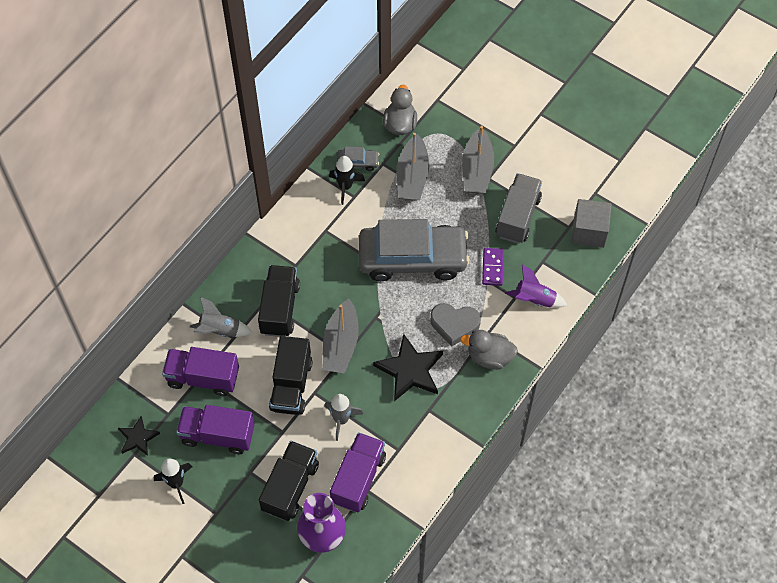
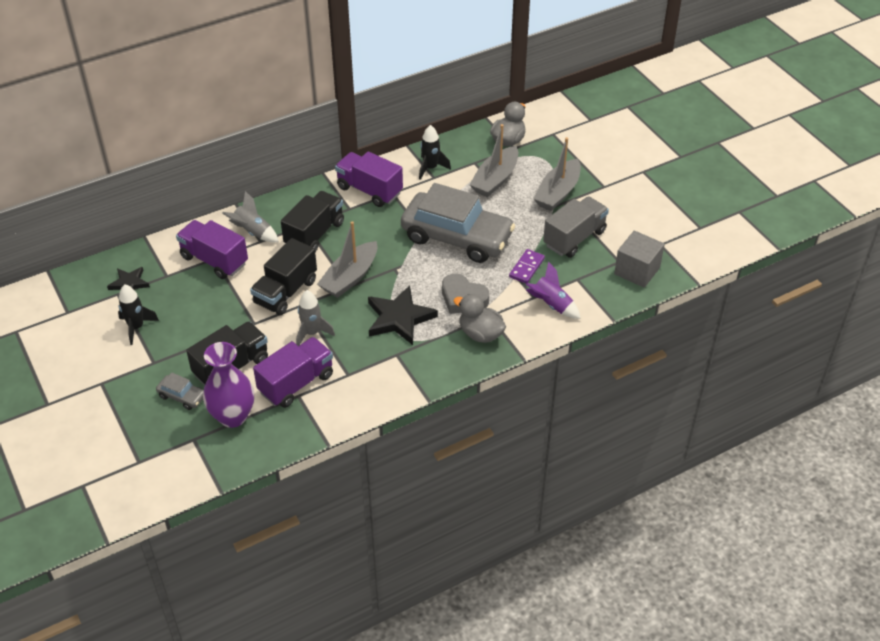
camera: 25 degrees right, 15 degrees down
(217, 435) = (196, 305): purple truck -> purple truck (369, 190)
(358, 162) = (453, 155): grey car -> grey car (182, 396)

